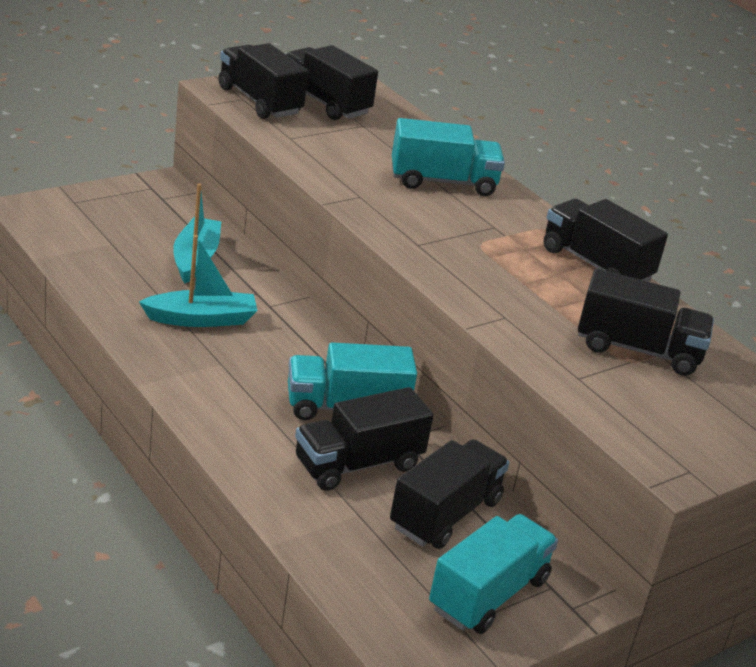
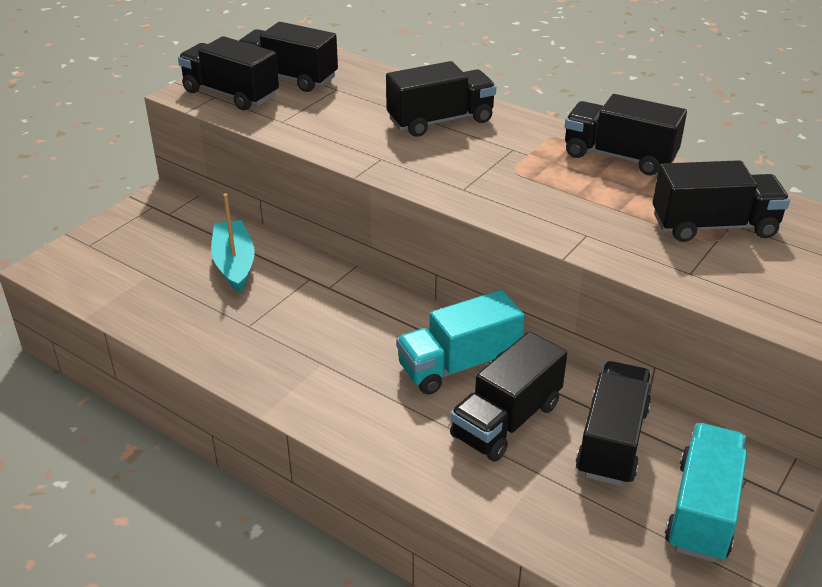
camera: 15 degrees left, 5 degrees up
(201, 319) = (276, 323): turquoise boat -> none
(443, 182) = (440, 121): turquoise truck -> black truck

